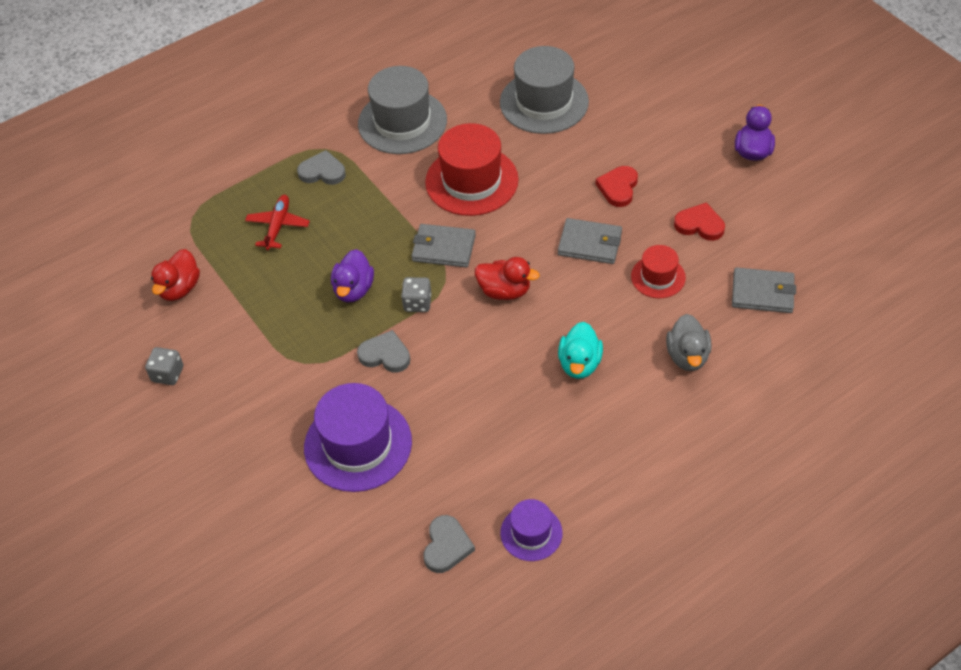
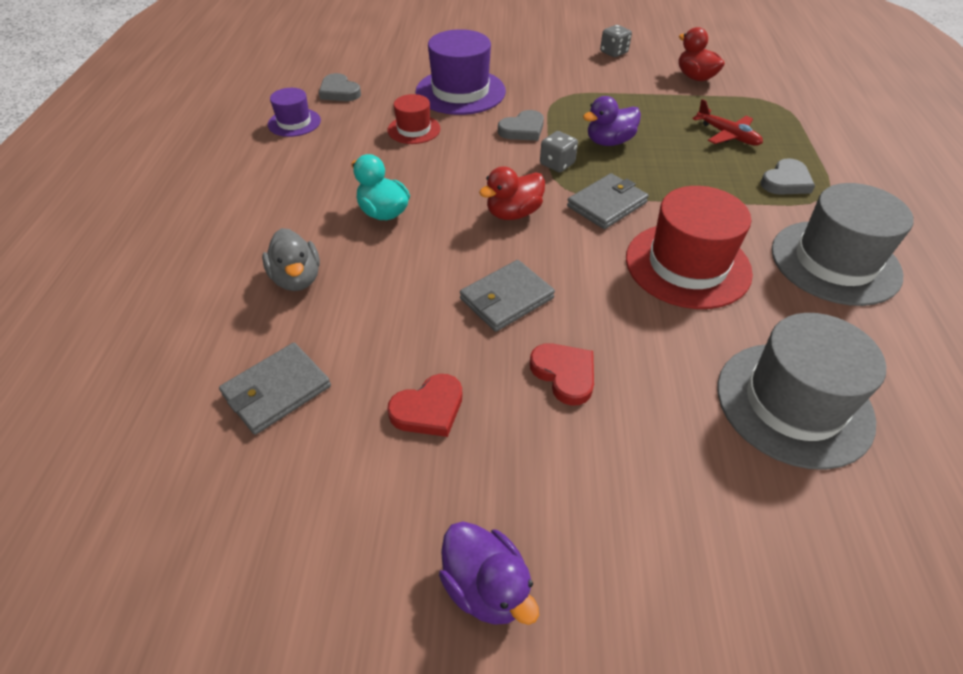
camera: 125 degrees right, 5 degrees down
(354, 289) = (609, 142): purple duck -> purple duck turned 75 degrees counterclockwise
(658, 277) = (404, 320): red hat -> red hat (414, 129)
(687, 356) = (297, 279): grey duck -> grey duck turned 150 degrees counterclockwise

